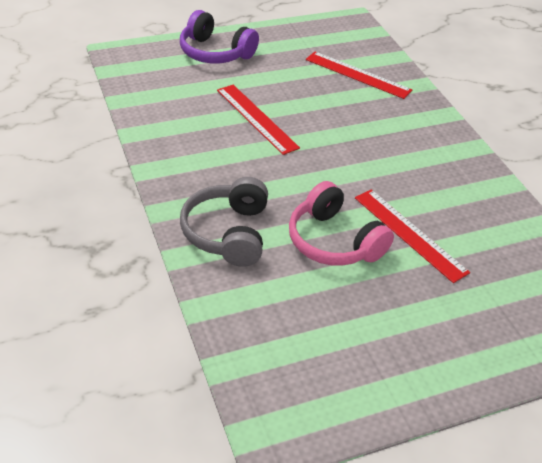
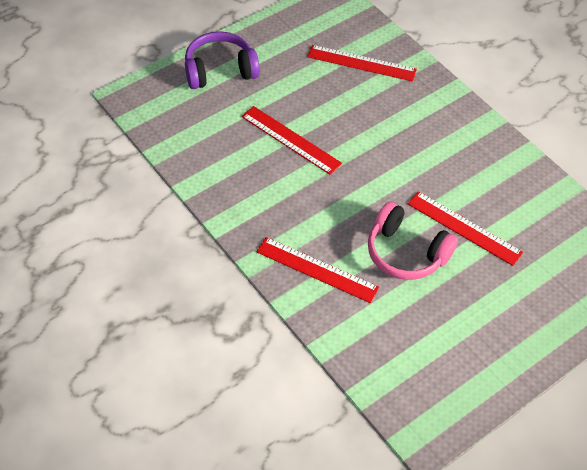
camera: 15 degrees left, 10 degrees up
(215, 52) = (220, 70): purple headphones -> purple headphones turned 150 degrees clockwise
(228, 233) = (317, 269): grey headphones -> red ruler

